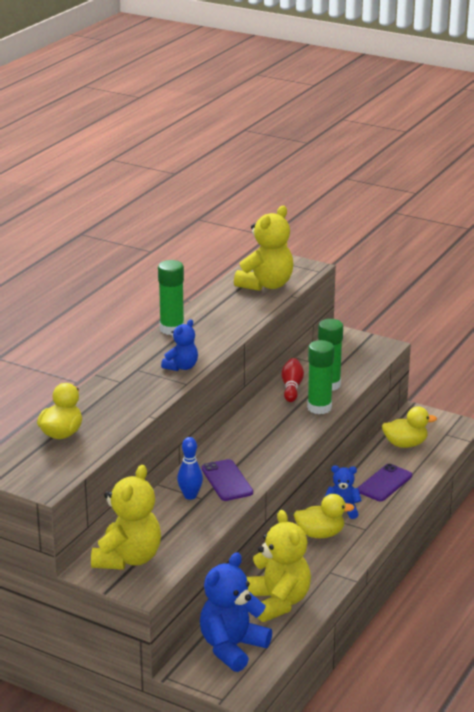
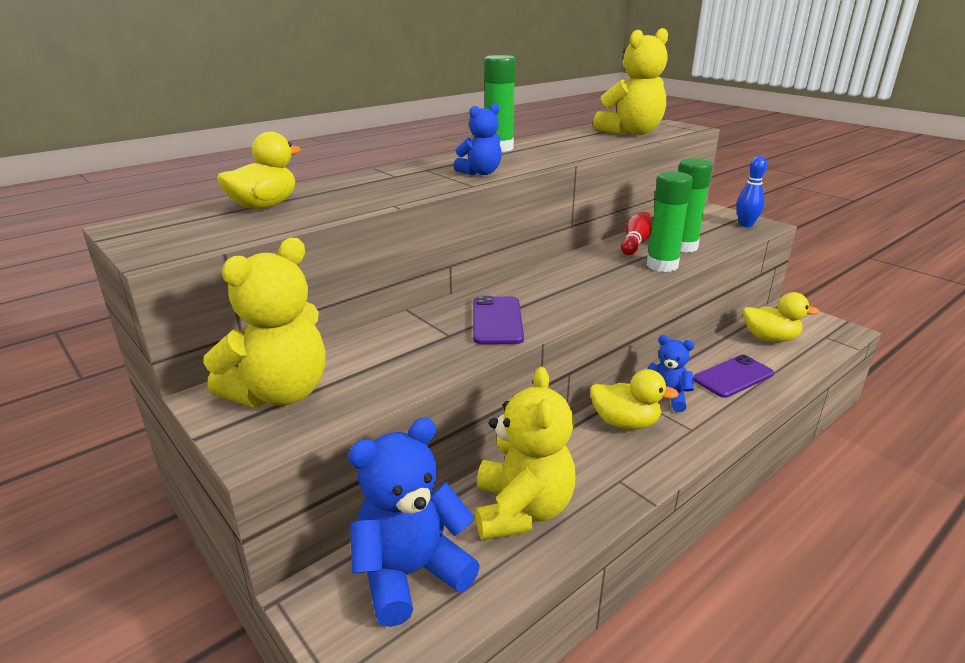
camera: 20 degrees right, 0 degrees up
(190, 496) = (435, 329): blue bowling pin -> blue bowling pin (745, 225)

